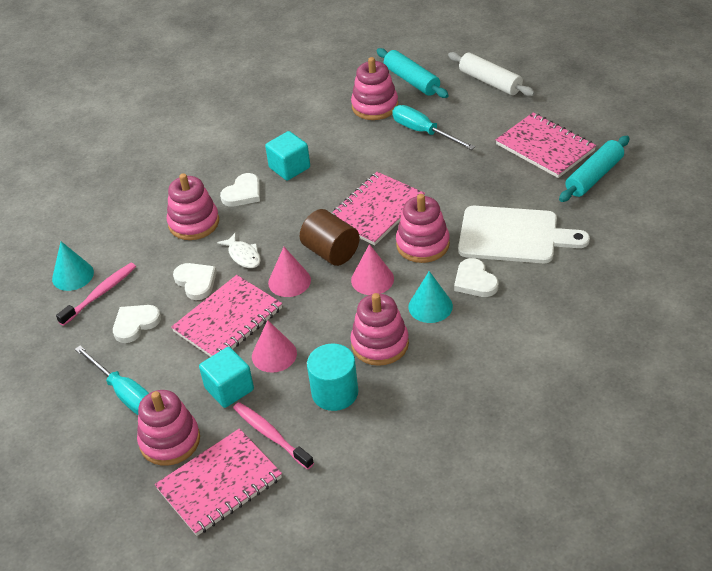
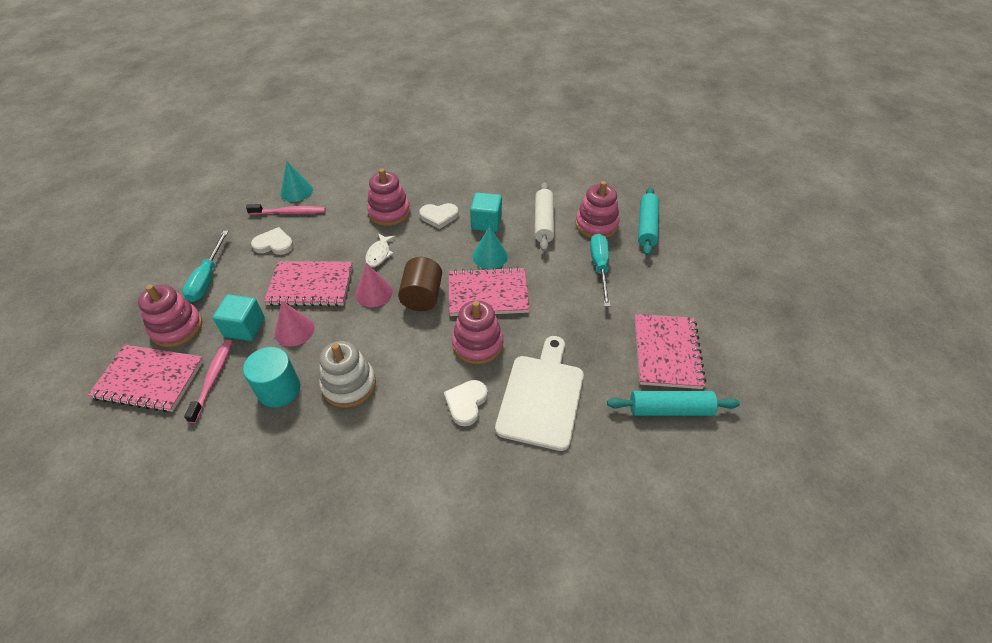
camera: 45 degrees right, 5 degrees up
(196, 282) = (335, 247): white heart -> none
(372, 279) = (414, 337): pink cone -> none
(380, 344) = (349, 385): pink stacking toy -> white stacking toy
(430, 306) = (414, 391): turquoise cone -> turquoise cone (490, 256)
(490, 82) = (701, 270): white rolling pin -> white rolling pin (543, 222)
(514, 236) = (541, 397): white cutting board -> white cutting board turned 135 degrees counterclockwise

